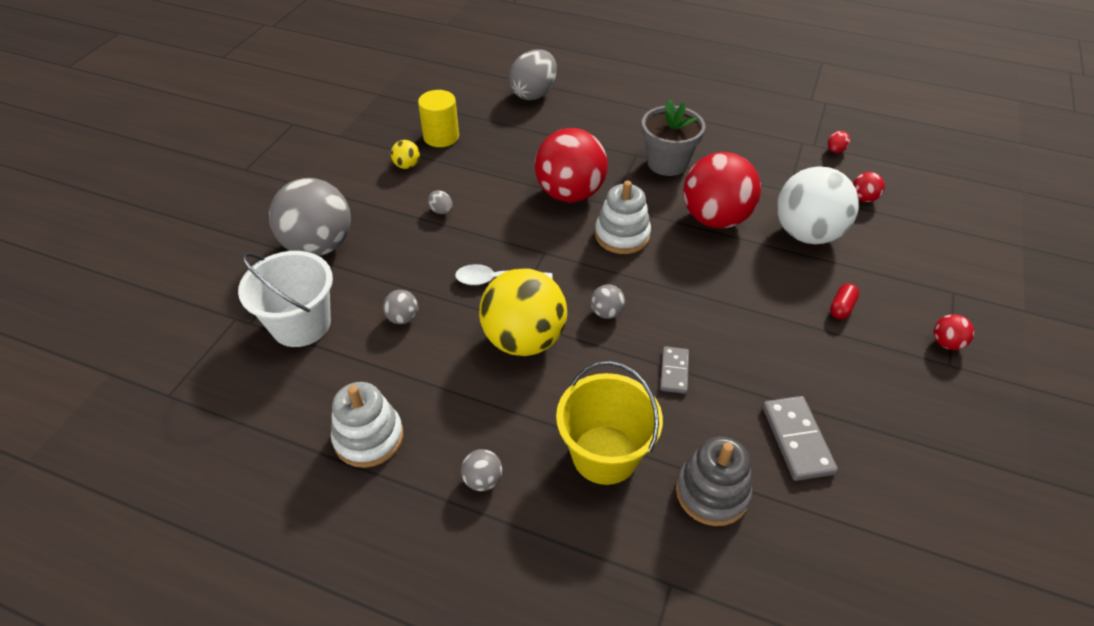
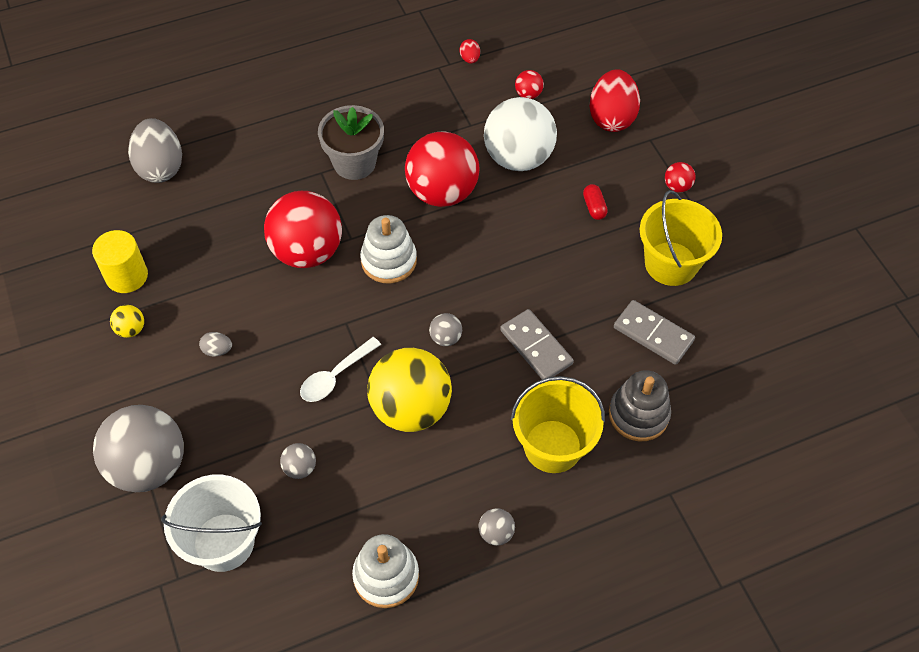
camera: 45 degrees left, 10 degrees up
(674, 371) = (536, 347): grey domino -> grey domino, size x1.56
(876, 397) = (671, 263): none -> yellow bucket
(929, 255) = (611, 117): none -> red egg

